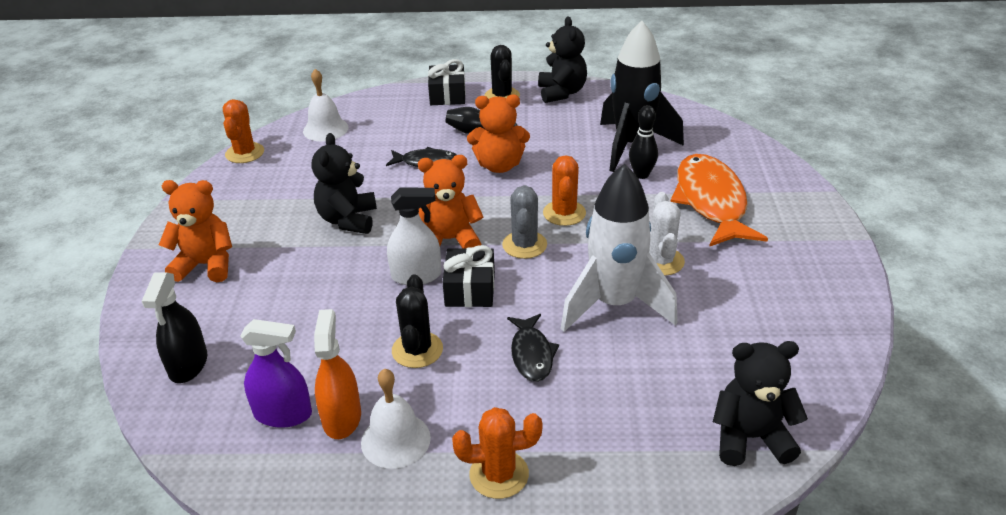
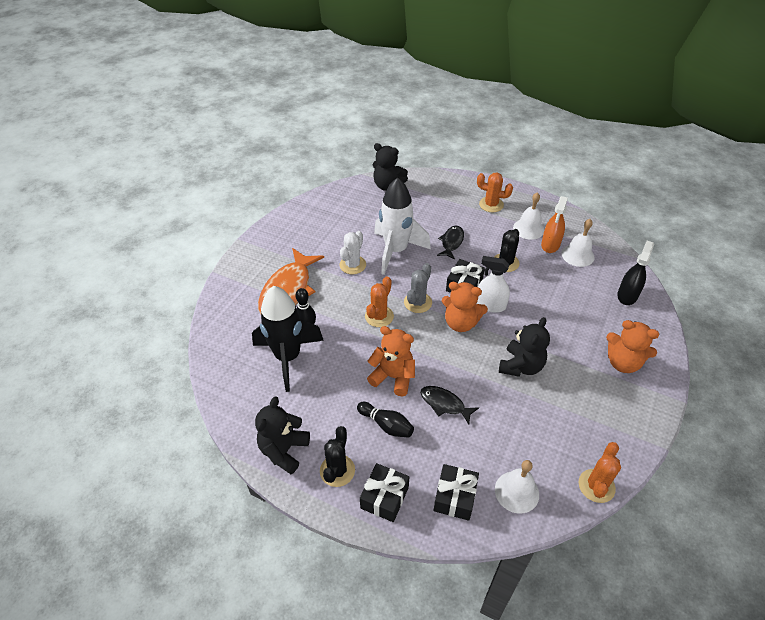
camera: 155 degrees left, 10 degrees up
(283, 414) = (577, 255): purple spray bottle -> white bell
(383, 111) = (455, 497): none -> black gift

